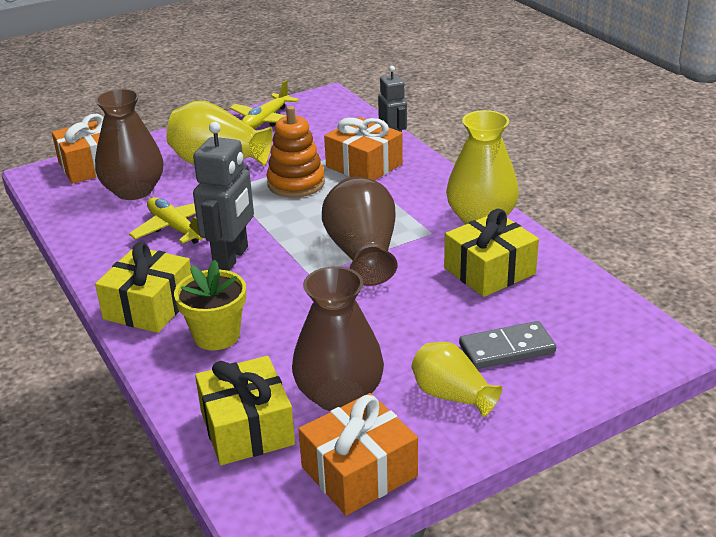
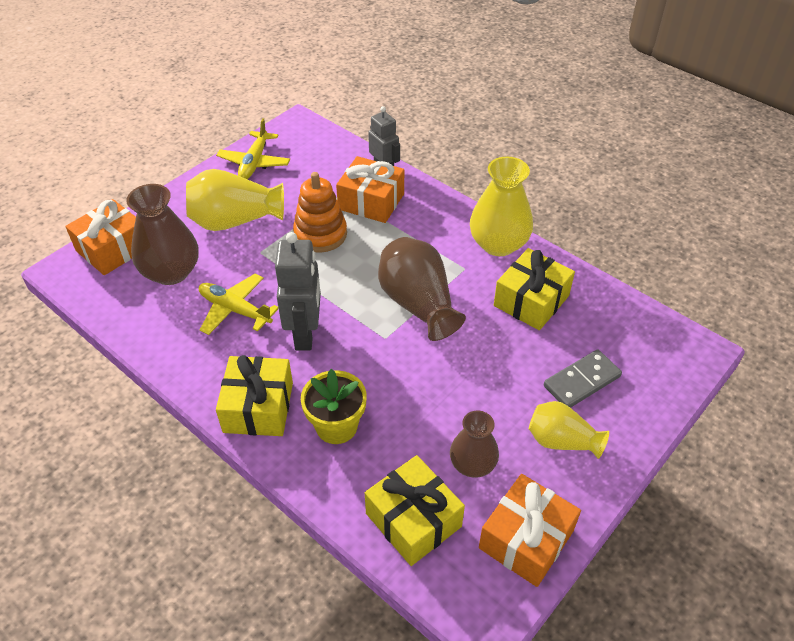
camera: 20 degrees left, 15 degrees up
(339, 395) = (472, 464): brown vase -> brown vase, size x0.62

